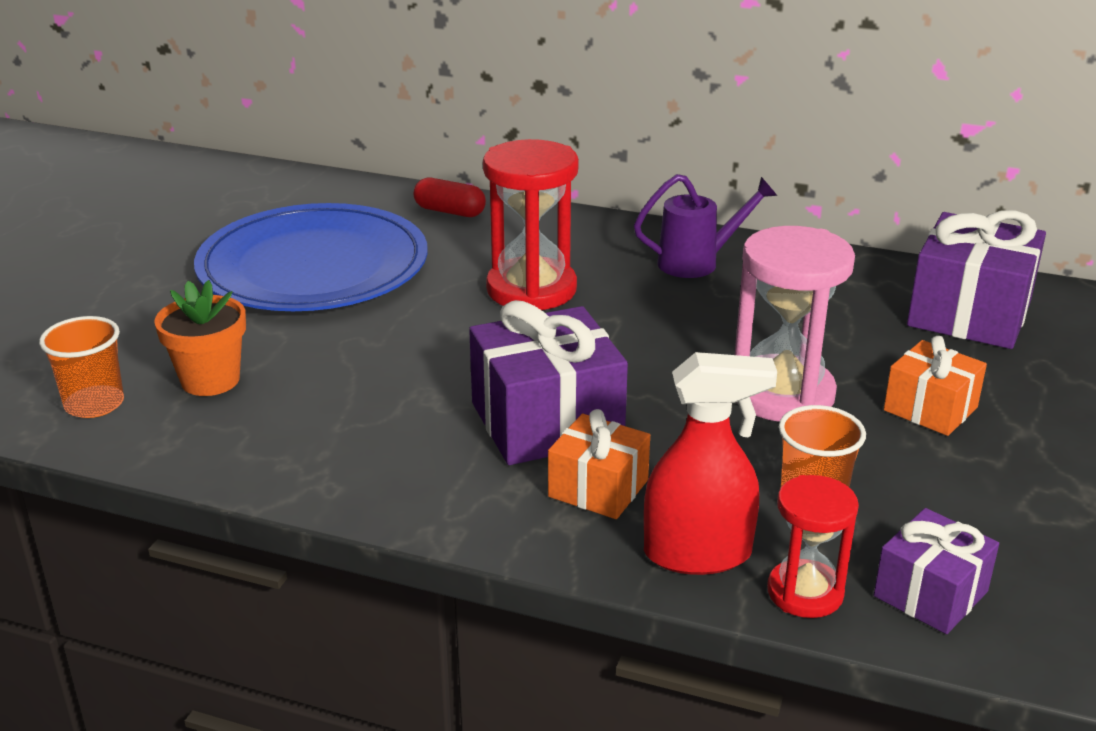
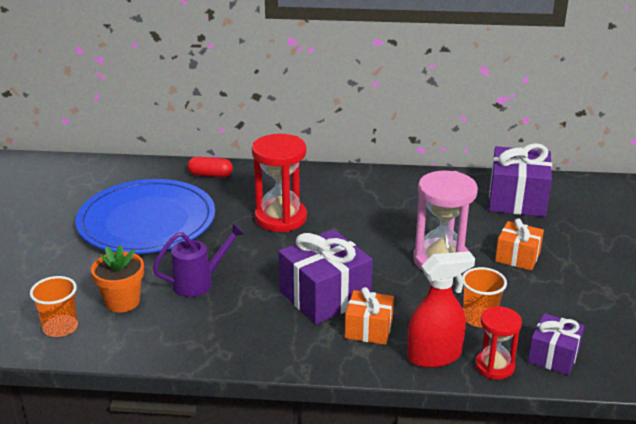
camera: 15 degrees left, 0 degrees up
(697, 263) = (365, 189): purple watering can -> purple watering can (199, 283)

